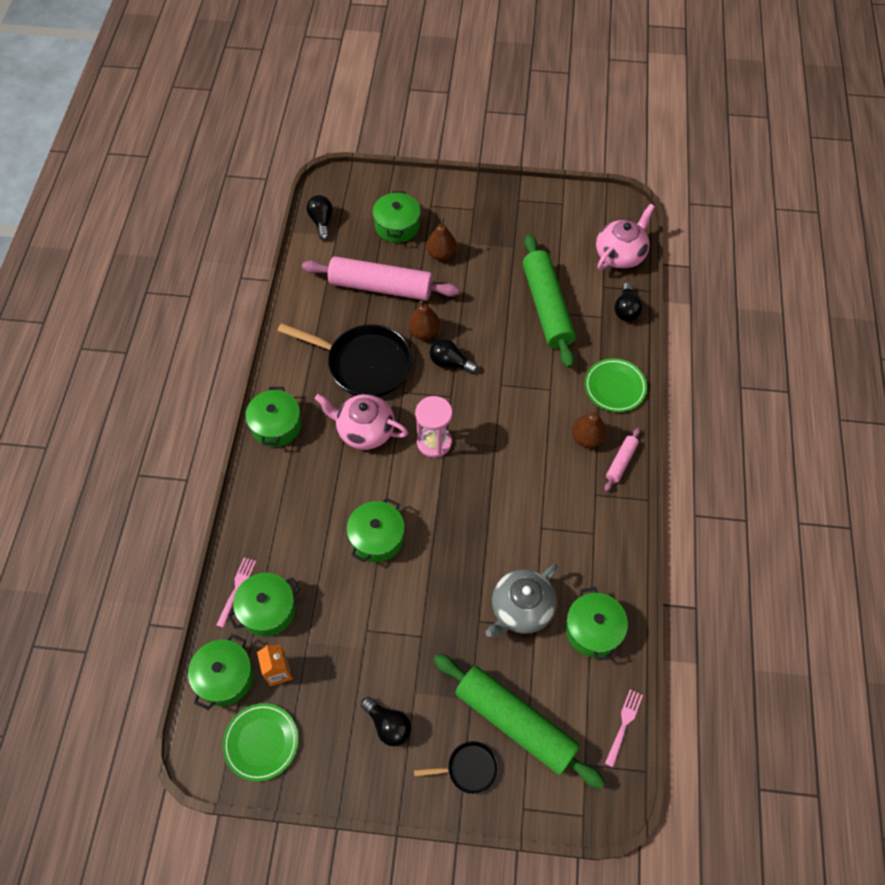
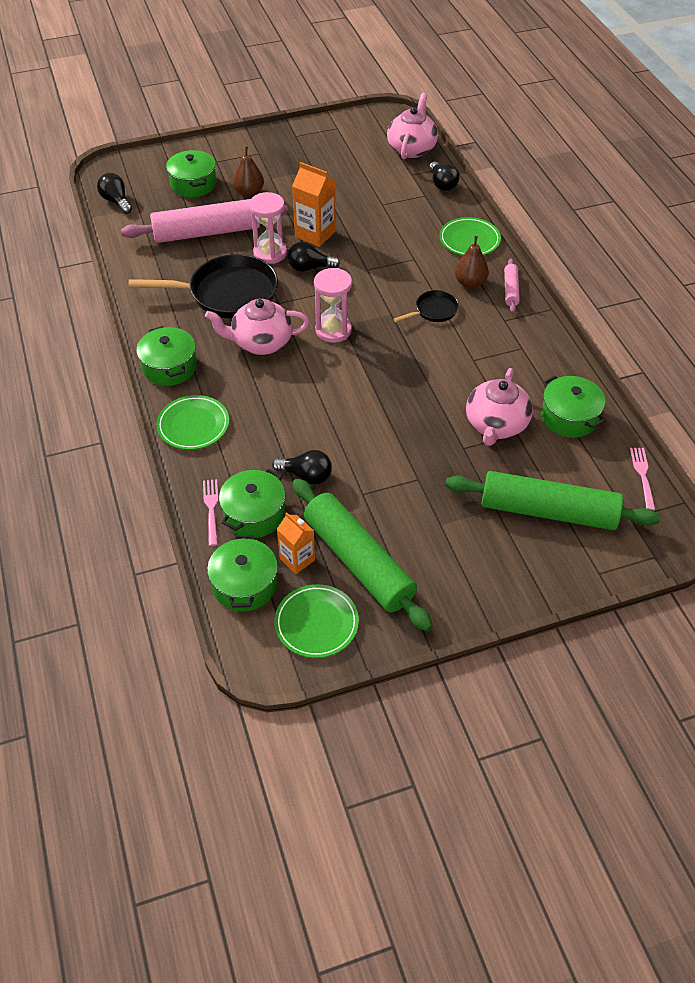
camera: 25 degrees left, 10 degrees down
(265, 496) = (193, 425): none -> green plate
(377, 537) = (326, 419): green pot -> none
(388, 725) = (432, 559): black light bulb -> black light bulb (306, 476)
(424, 332) = (270, 253): brown pear -> pink hourglass
(468, 769) = (530, 563): black pan -> black pan (433, 311)
(475, 325) = (315, 234): none -> orange carton
(521, 609) = (496, 425): grey teapot -> pink teapot
(547, 307) = (372, 202): green rolling pin -> green rolling pin (358, 561)

